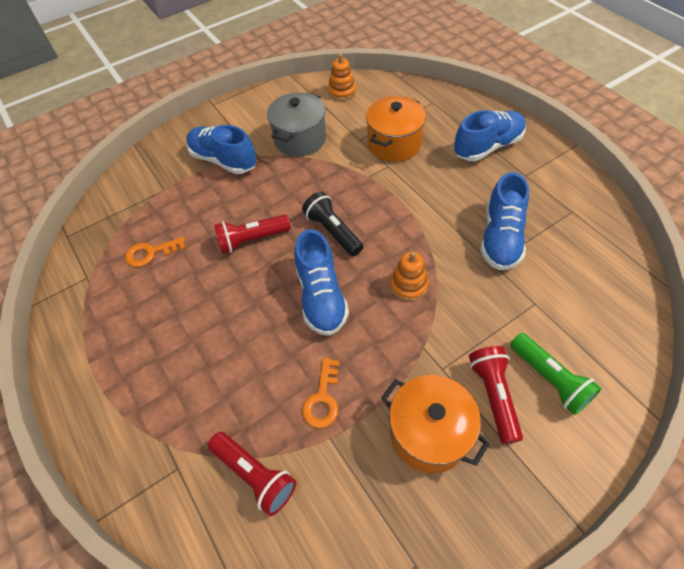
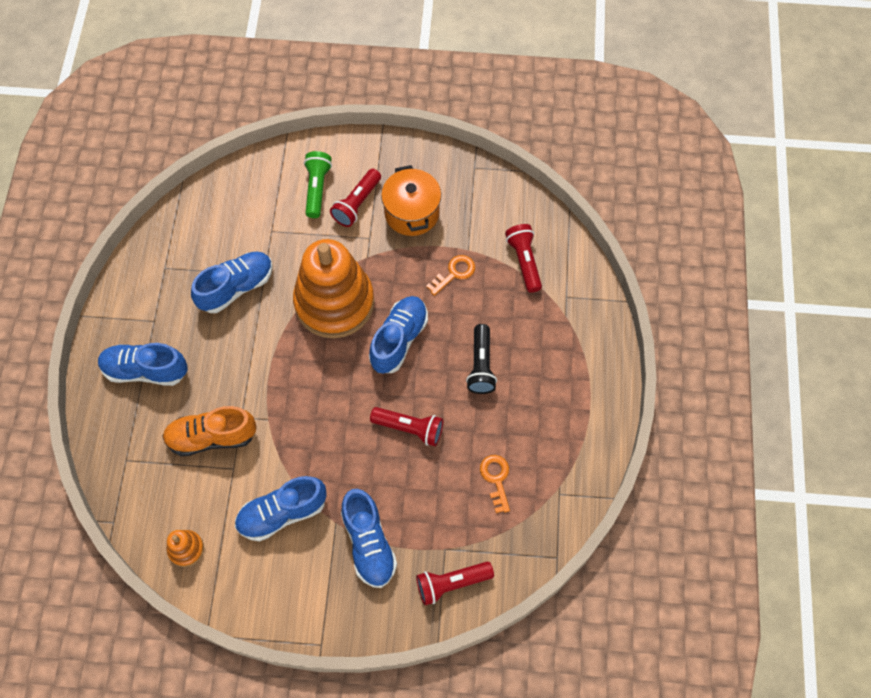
camera: 145 degrees left, 10 degrees up
(144, 176) = (451, 583): none -> red flashlight
(151, 253) = (496, 479): orange key -> orange key turned 120 degrees counterclockwise
(300, 139) = (282, 513): grey pot -> blue shoe
(333, 231) = (344, 387): black flashlight -> black flashlight (481, 365)
(394, 144) = (212, 437): orange pot -> orange shoe
(408, 285) = (334, 302): orange stacking toy -> orange stacking toy, size x2.44

